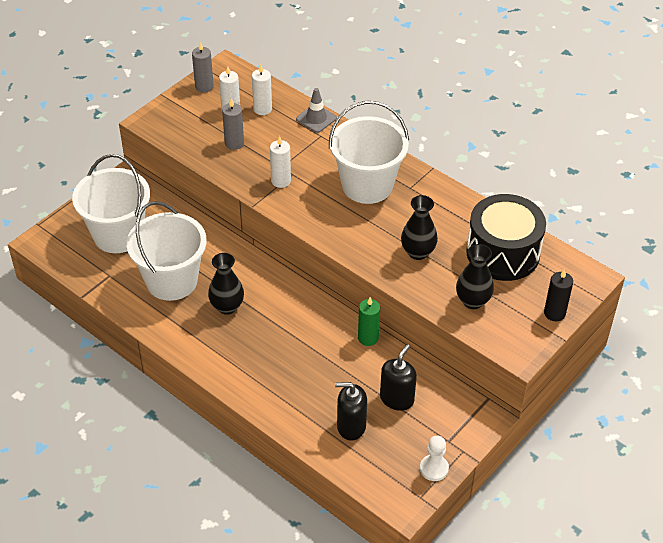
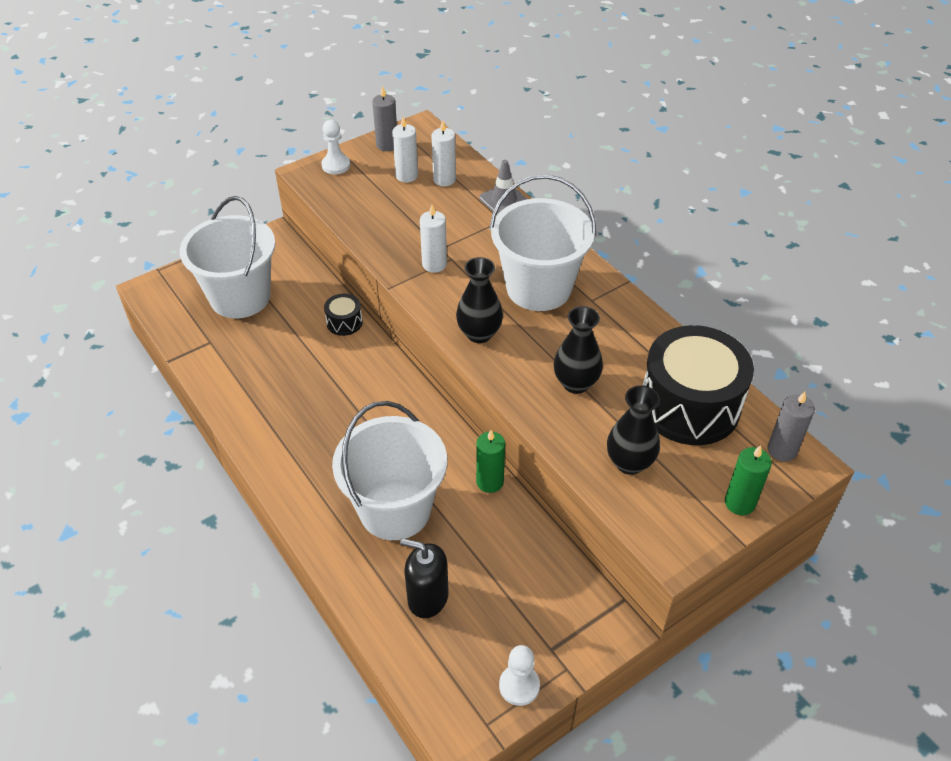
camera: 15 degrees right, 0 degrees up
(169, 111) = (336, 165): none -> white pawn
(171, 281) = (278, 362): white bucket -> white bucket (395, 509)
(212, 239) = (344, 322): none -> black drum
(227, 307) = (330, 406): black vase -> black vase (479, 334)
(234, 143) = (396, 212): grey candle -> grey candle (782, 450)
(397, 399) = (500, 572): black soap dispenser -> none
(554, 313) = (739, 503): black candle -> green candle

